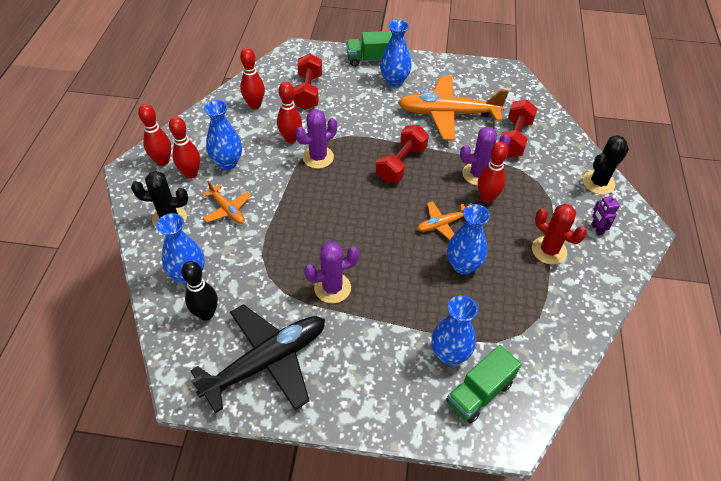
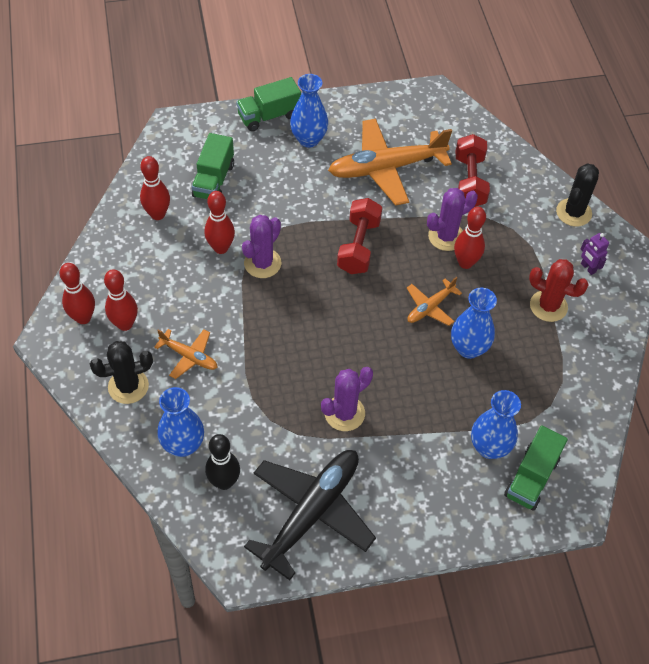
camera: 20 degrees left, 5 degrees up
(227, 162) = (161, 298): blue vase -> none
(308, 92) = (213, 180): red dumbbell -> green truck

